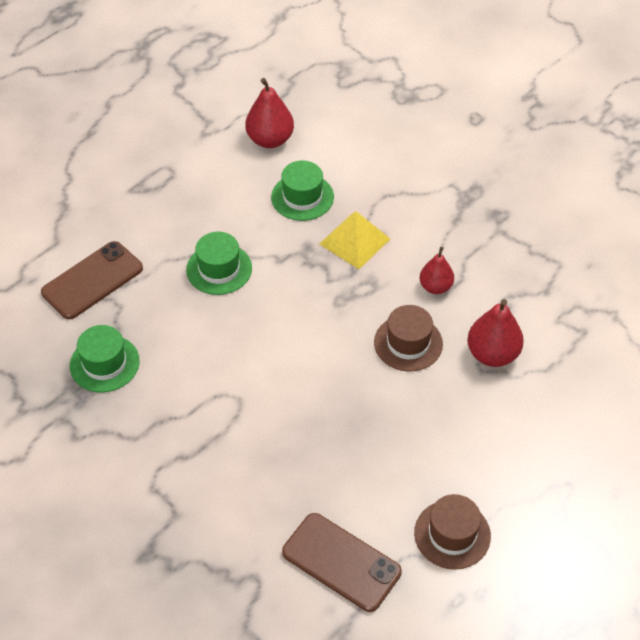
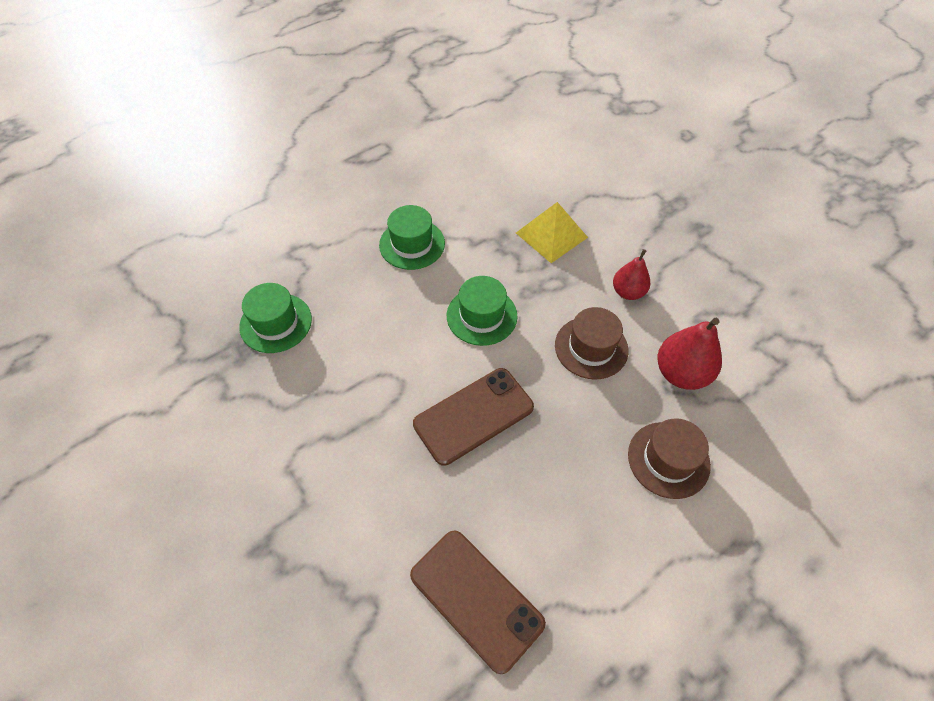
camera: 10 degrees right, 5 degrees up
(92, 280) = (287, 238): brown phone -> brown phone (473, 415)
(270, 140) = (486, 131): red pear -> none
(302, 197) = (507, 186): green hat -> green hat (481, 316)
(452, 534) = (612, 586): brown hat -> brown hat (668, 459)

